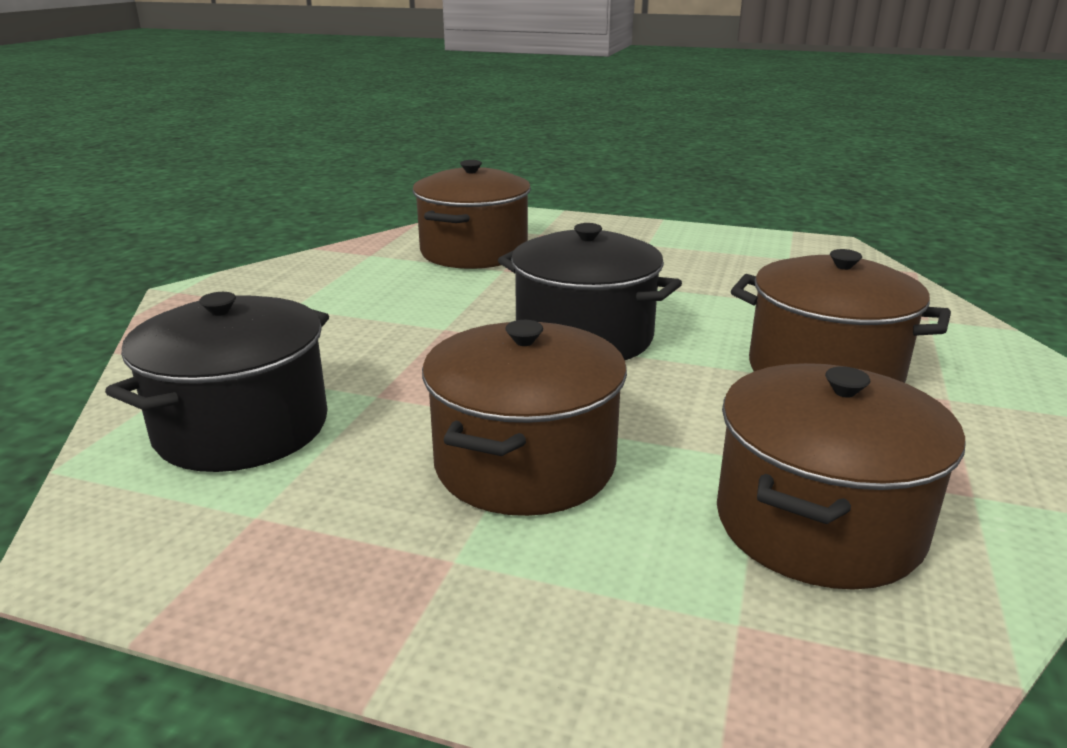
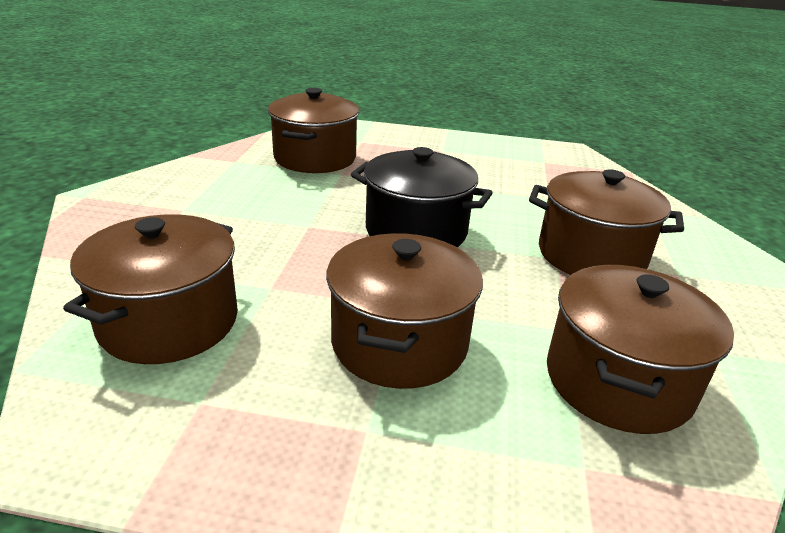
camera: 10 degrees left, 5 degrees up
(242, 428) = (169, 321): black pot -> brown pot

